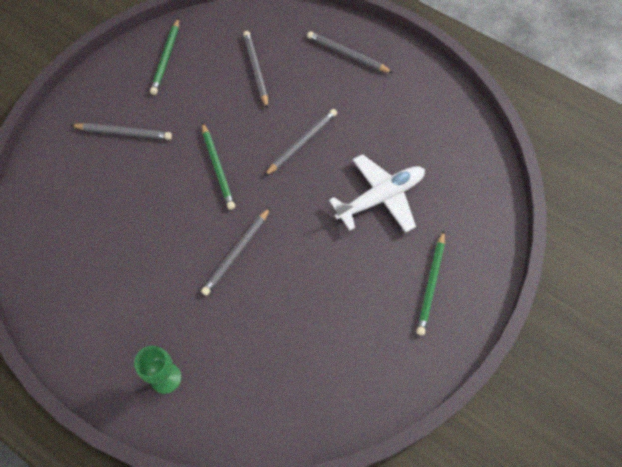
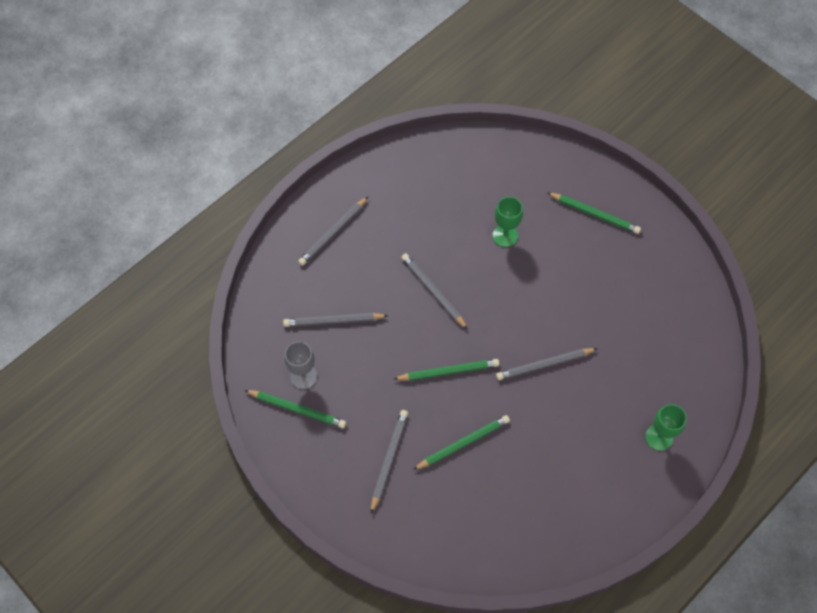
camera: 80 degrees left, 0 degrees up
(144, 190) = (463, 443): none -> green pencil
(198, 57) = (303, 376): none -> grey goblet
(236, 253) = (544, 365): grey pencil -> grey pencil turned 120 degrees clockwise
(380, 198) = (505, 236): white plane -> green goblet

